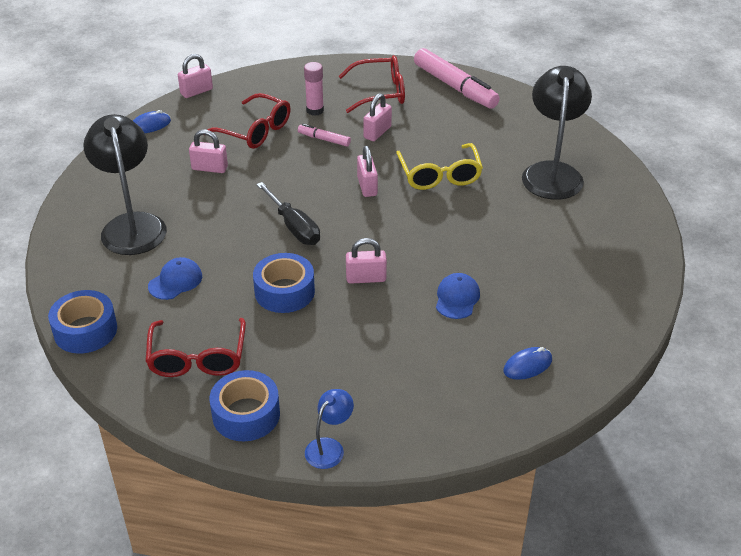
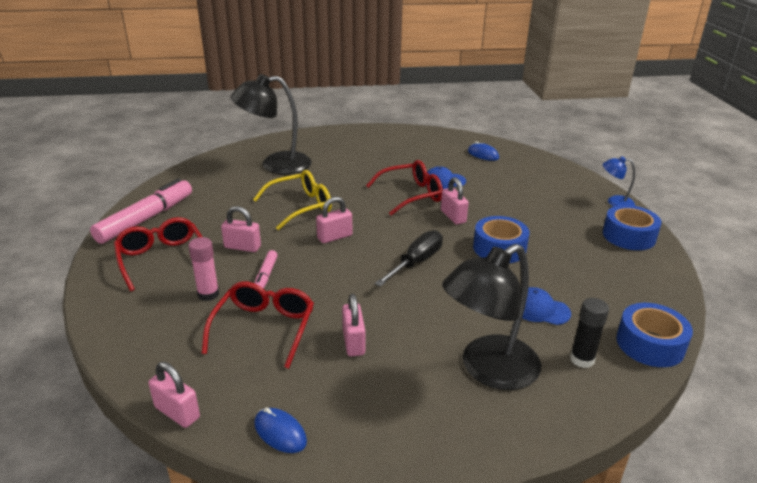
camera: 110 degrees left, 10 degrees down
(102, 279) = (582, 359): none -> black glue stick
(197, 358) = (607, 270): red glasses -> red glasses (411, 195)

